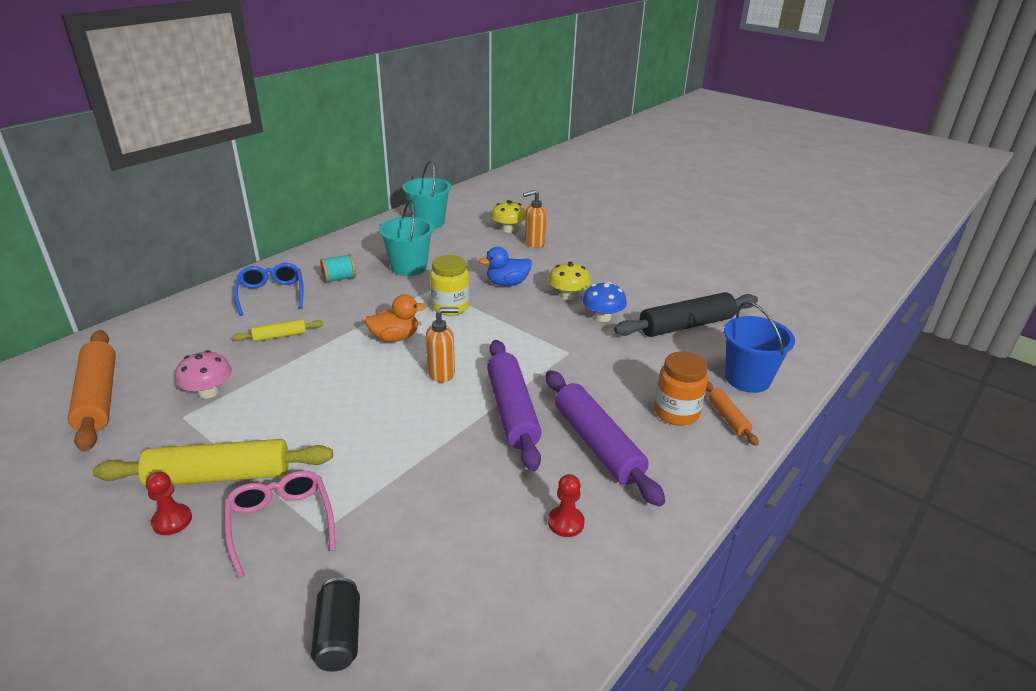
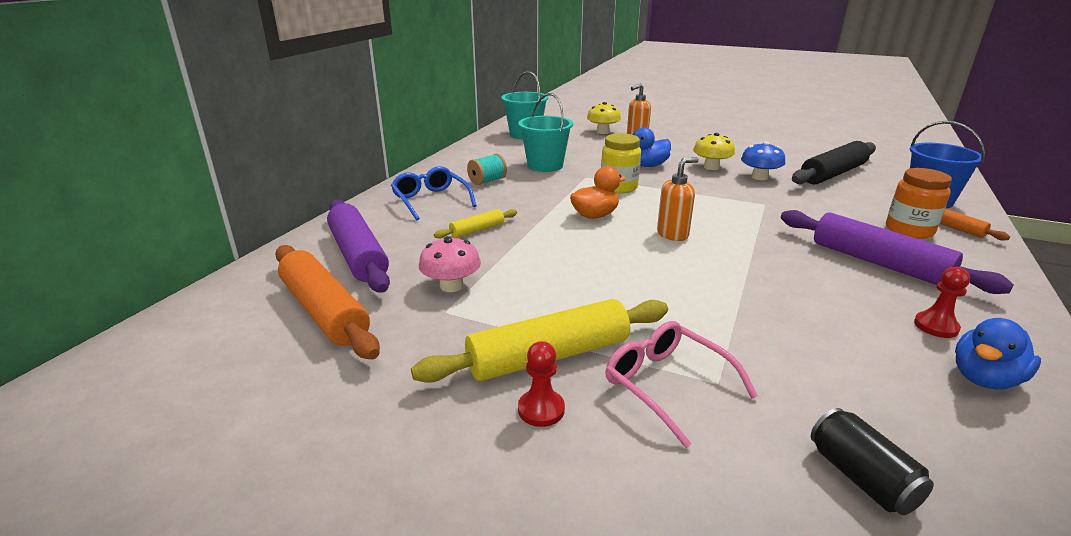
camera: 15 degrees left, 5 degrees down
(512, 410) = (772, 251): purple rolling pin -> purple rolling pin (358, 255)
(543, 582) = (984, 379): none -> blue duck

